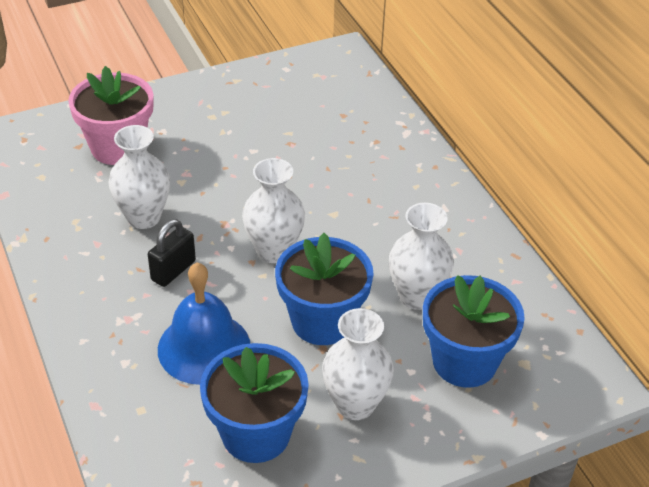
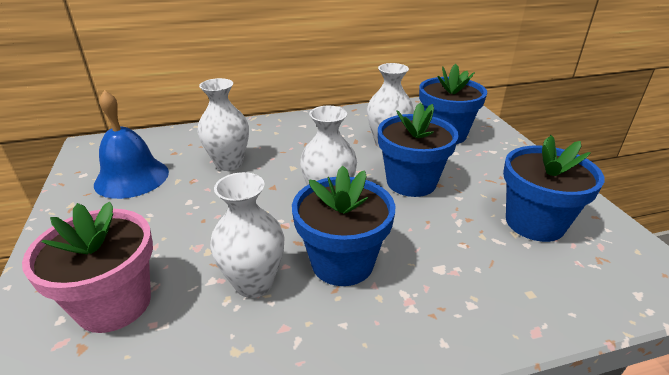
camera: 80 degrees left, 10 degrees down
(173, 270) = (342, 262): black padlock -> blue flower pot
(204, 347) = (445, 246): blue bell -> blue bell (132, 177)
(355, 404) = (491, 176): white vase -> white vase (229, 163)

